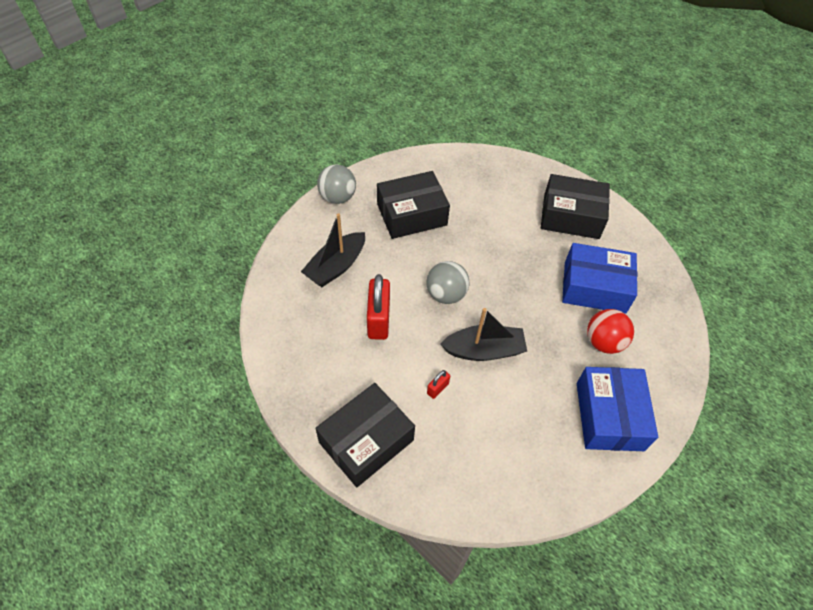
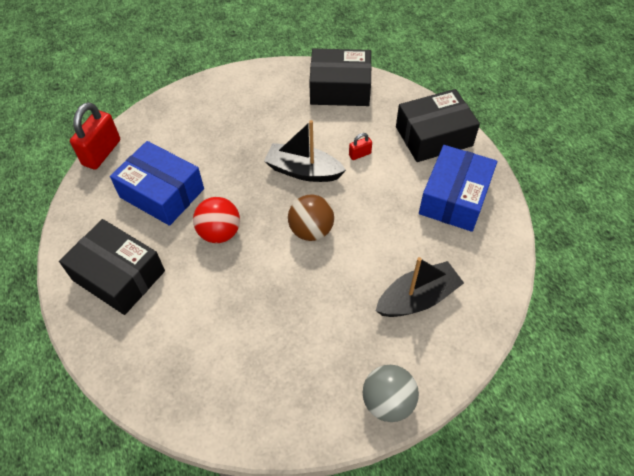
camera: 155 degrees left, 0 degrees up
(378, 320) = (390, 226): red padlock -> red padlock (102, 152)
(411, 214) = (302, 340): black box -> black box (340, 88)
(446, 294) = (311, 230): grey ball -> brown ball
(603, 342) = (195, 147): red ball -> red ball (220, 233)
(609, 416) = (234, 100): blue box -> blue box (454, 198)

